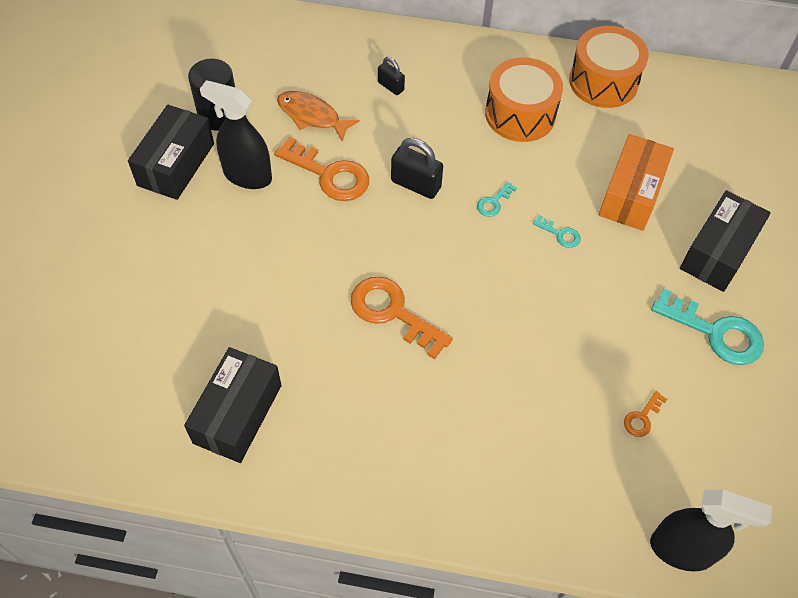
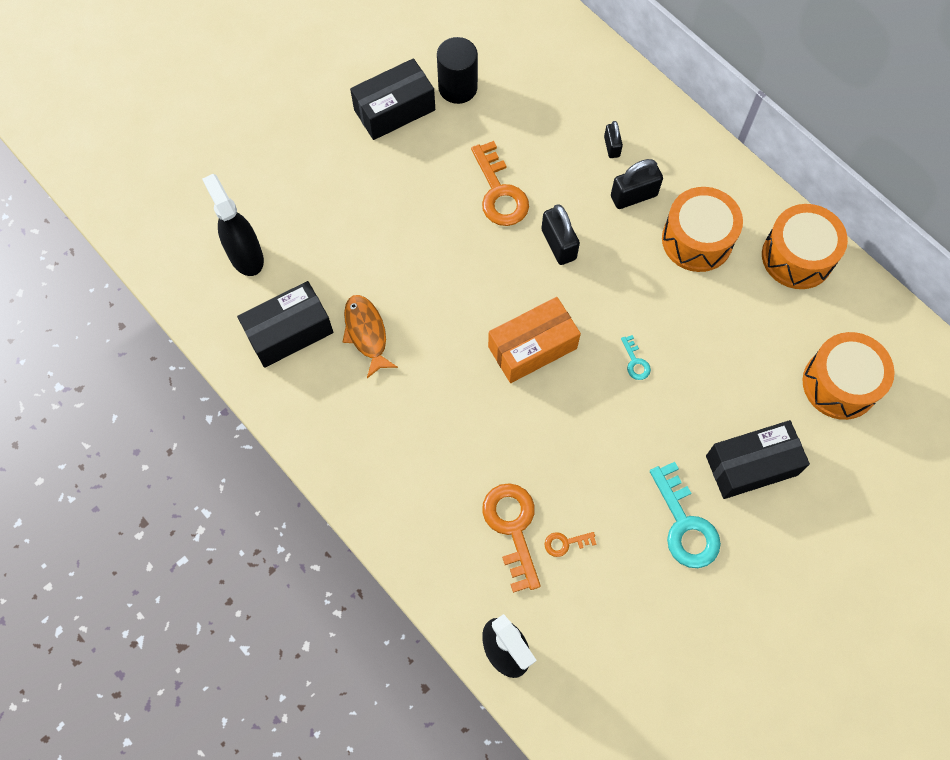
camera: 40 degrees right, 10 degrees up
(247, 176) = (438, 153): black spray bottle -> black spray bottle (246, 256)
(312, 116) = (527, 133): orange fish -> orange fish (366, 333)
(392, 312) = (454, 334): orange key -> orange key (512, 528)
(442, 112) = (633, 196): none -> black padlock
(494, 202) = (606, 300): turquoise key -> none
(631, 194) = (725, 369): orange box -> orange box (532, 347)
(719, 151) = (840, 384): none -> orange drum

